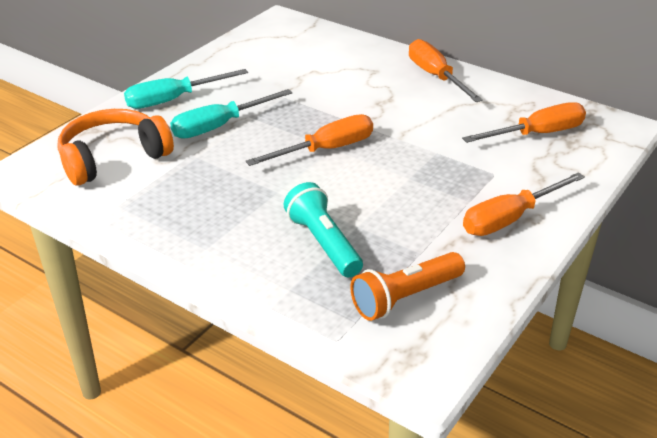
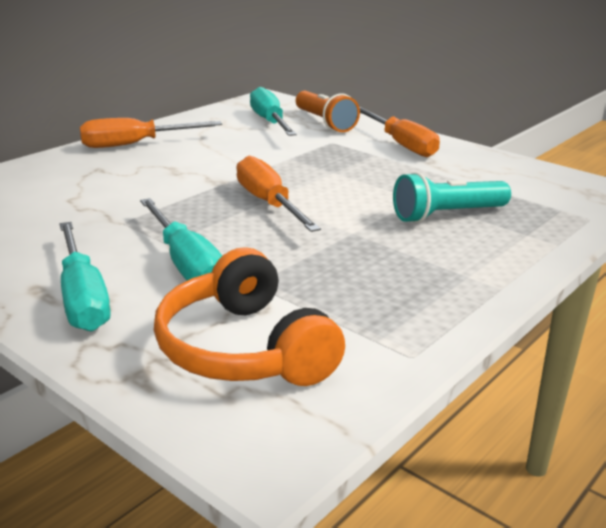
camera: 85 degrees left, 10 degrees down
(405, 297) = (520, 188): orange flashlight -> orange flashlight (324, 122)
(537, 134) = (270, 122): orange screwdriver -> turquoise screwdriver

